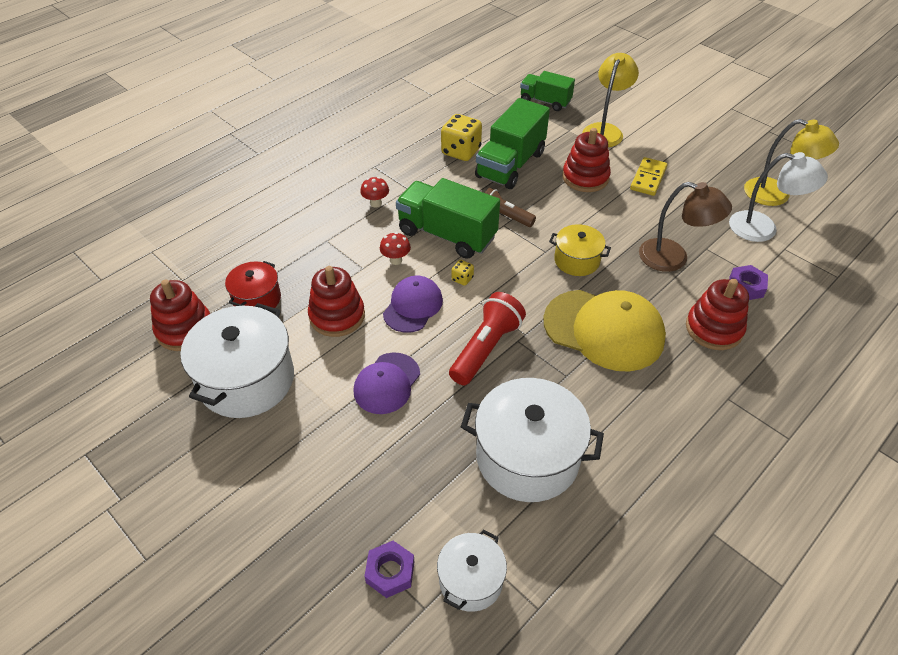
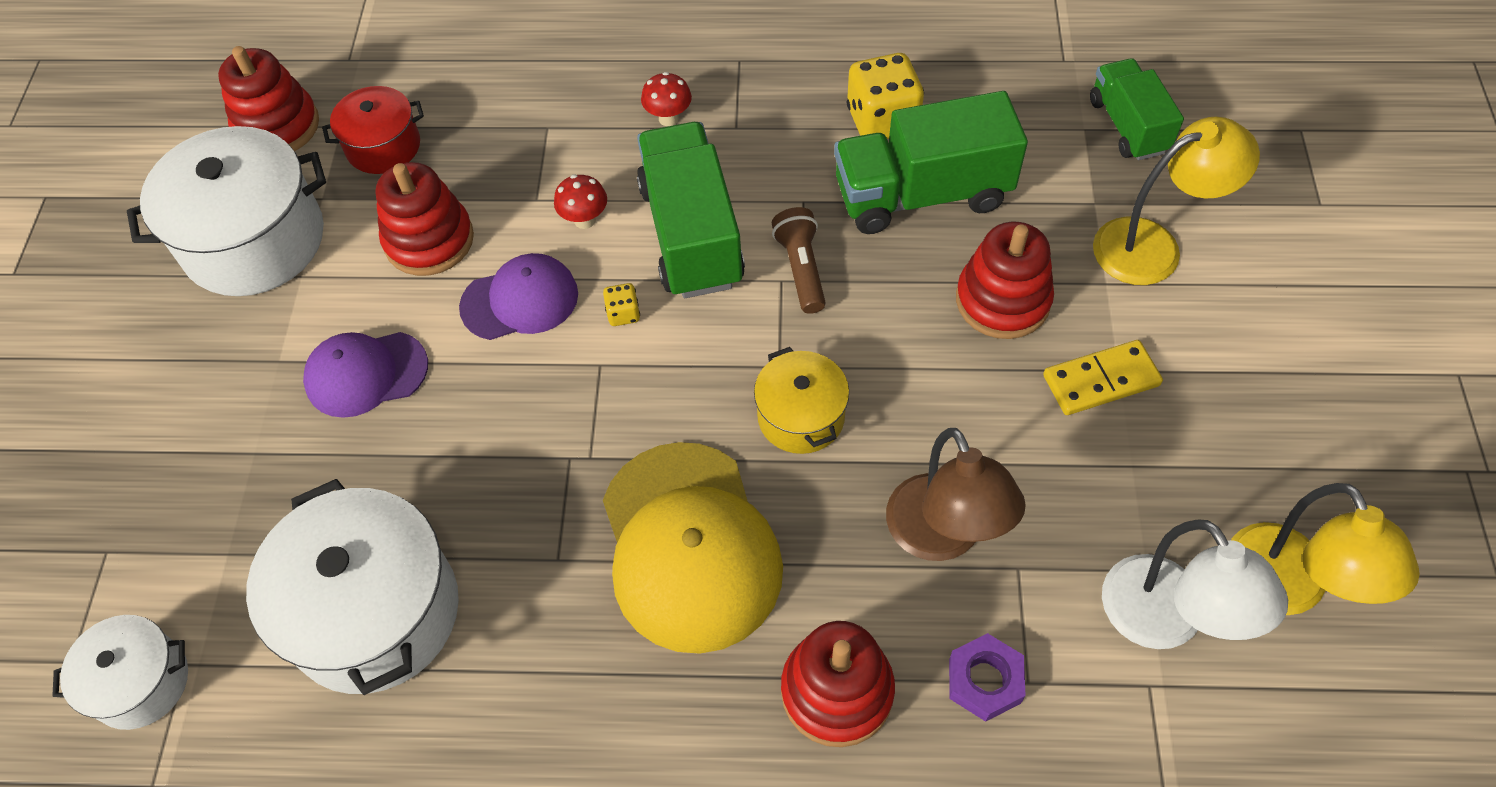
camera: 50 degrees right, 10 degrees up
(390, 572) = (95, 590): purple nut -> none
(486, 348) = (521, 433): red flashlight -> none

